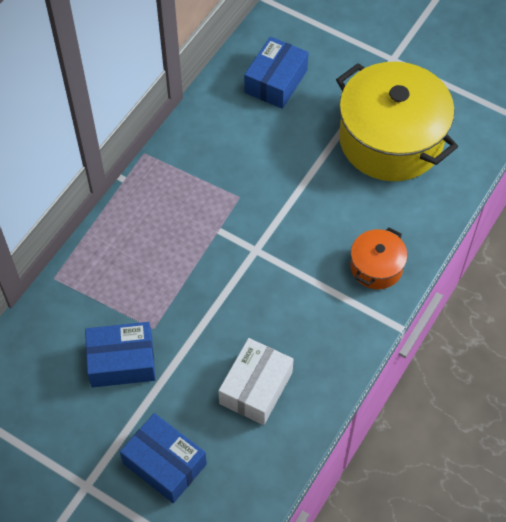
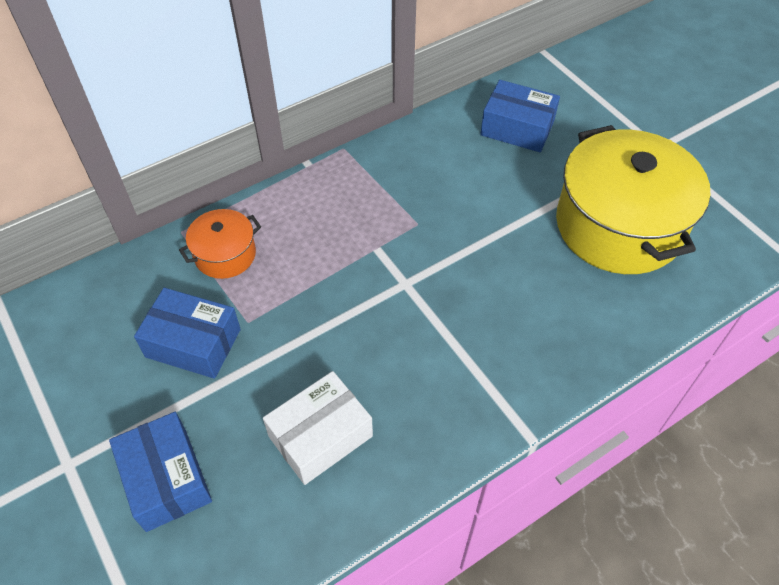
camera: 25 degrees right, 5 degrees down
(276, 81) = (517, 128): blue box -> blue box turned 60 degrees clockwise
(376, 267) = (535, 355): orange pot -> orange pot (225, 255)

